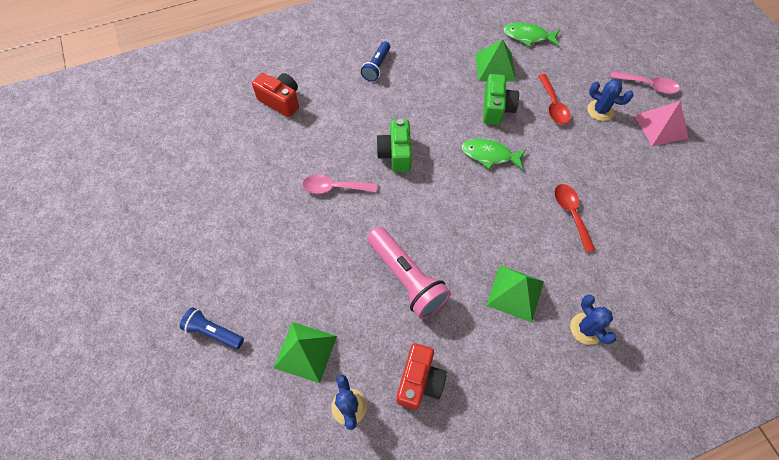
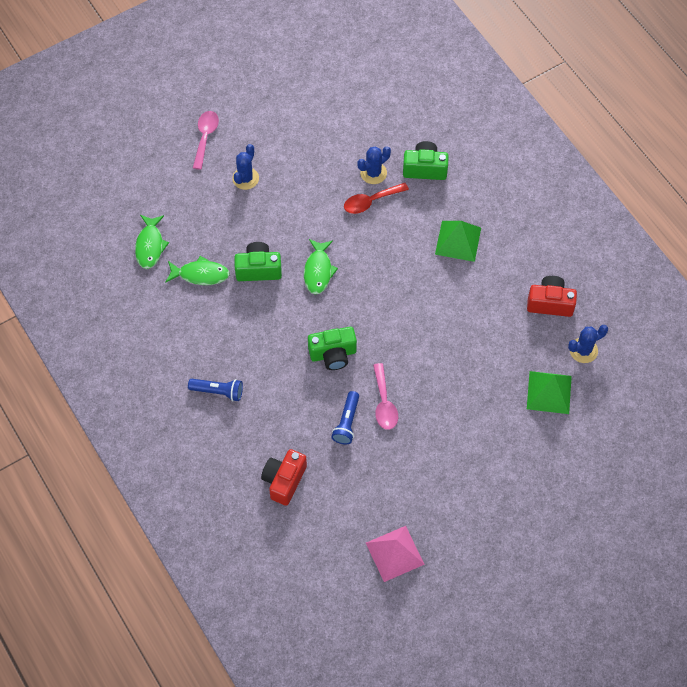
camera: 100 degrees left, 0 degrees up
(213, 332) = (551, 470): blue flashlight -> blue flashlight (347, 422)
(406, 278) = (464, 325): pink flashlight -> none
(495, 67) = (200, 274): green pyramid -> green fish
(553, 105) = (245, 219): red spoon -> none
(586, 328) = (476, 189): blue cactus -> blue cactus (373, 173)
(615, 276) = (425, 168): none -> green camera
(660, 126) = (257, 129): pink pyramid -> pink pyramid (394, 553)

